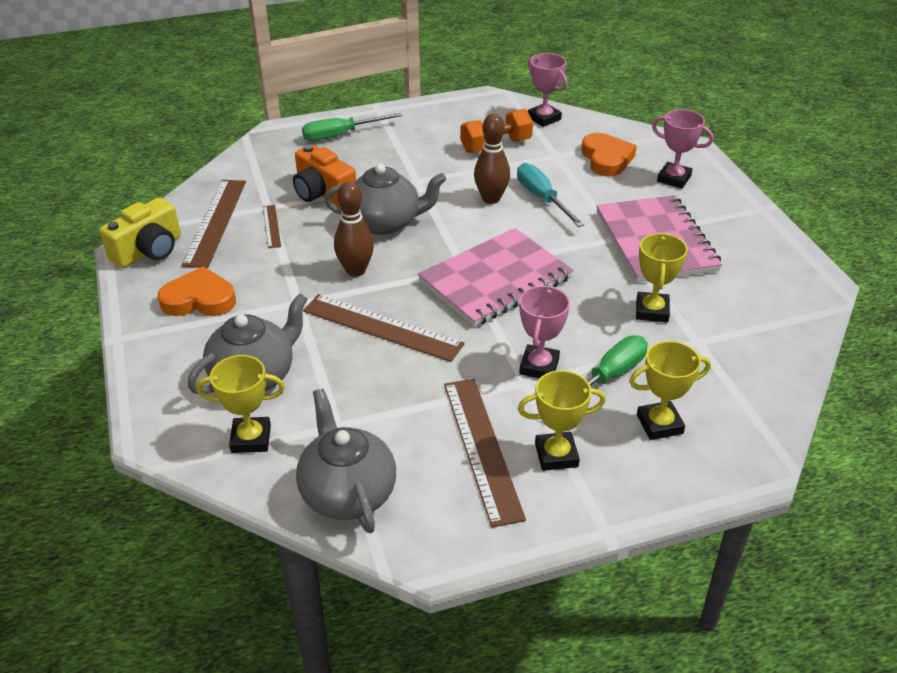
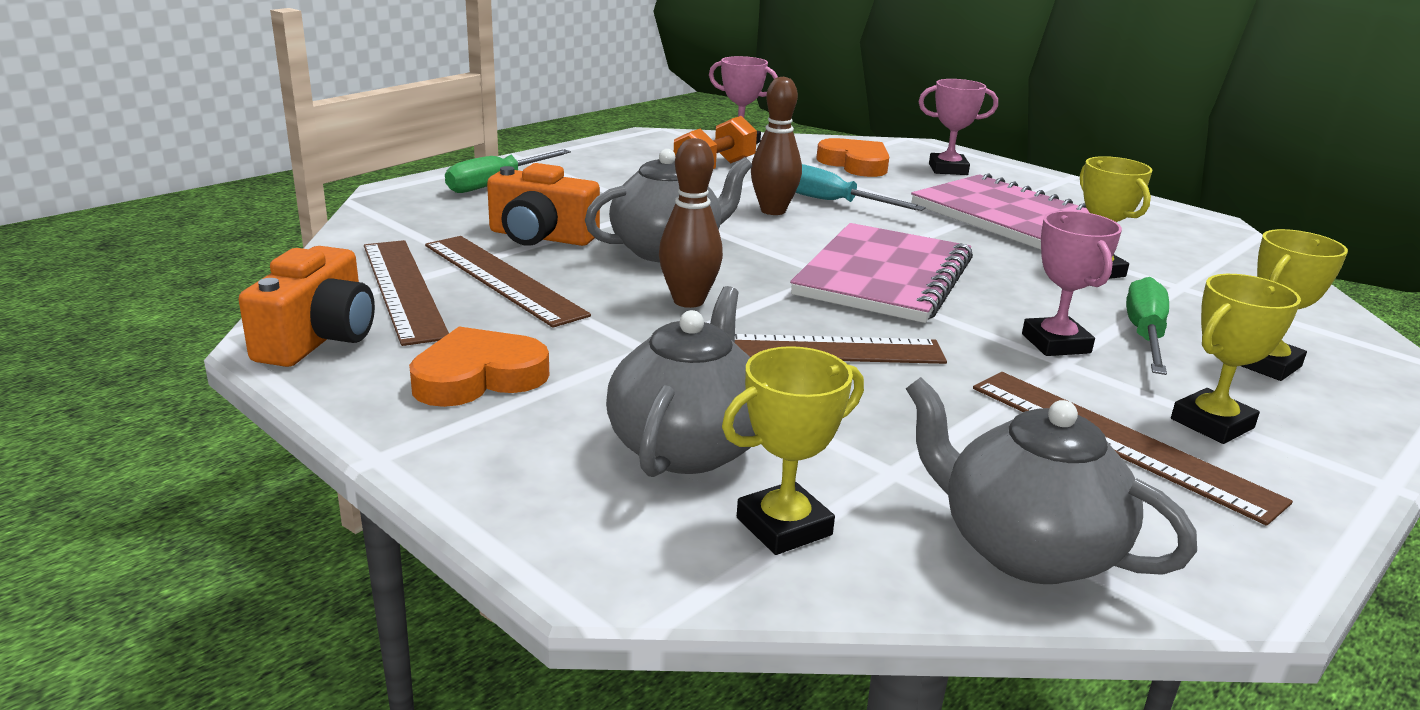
camera: 30 degrees left, 15 degrees down
(149, 250) = (318, 338): yellow camera -> orange camera
(271, 226) = (502, 279): brown ruler -> brown ruler, size x2.05

